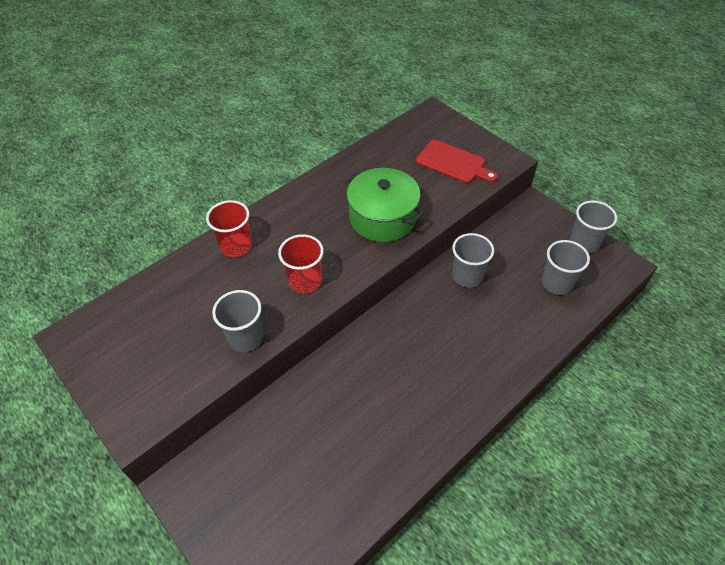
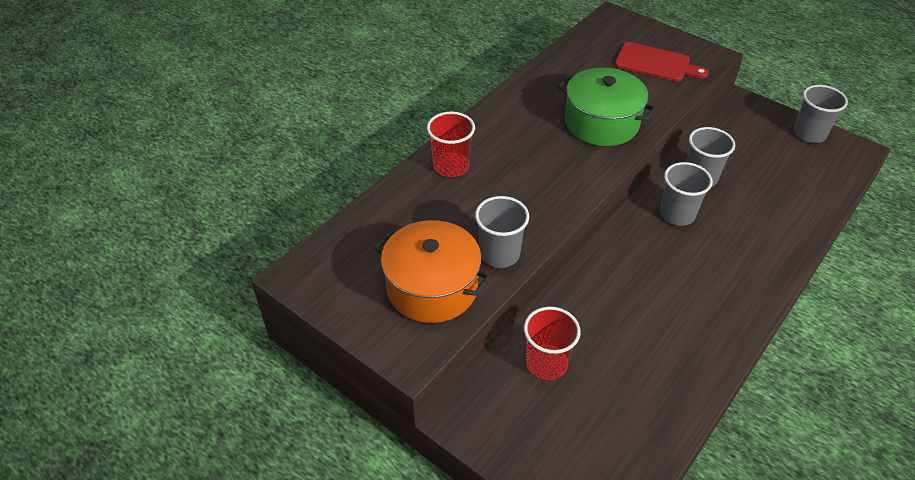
camera: 10 degrees left, 5 degrees down
(176, 363) = (432, 287): none -> orange pot
(305, 281) = (542, 192): red cup -> red cup (546, 363)
(556, 283) = (795, 175): grey cup -> grey cup (677, 214)

